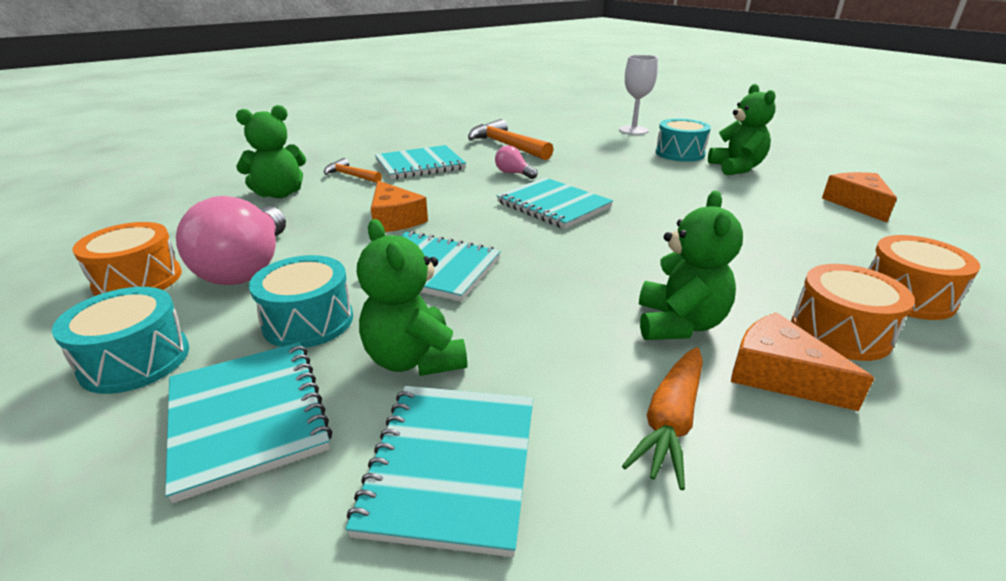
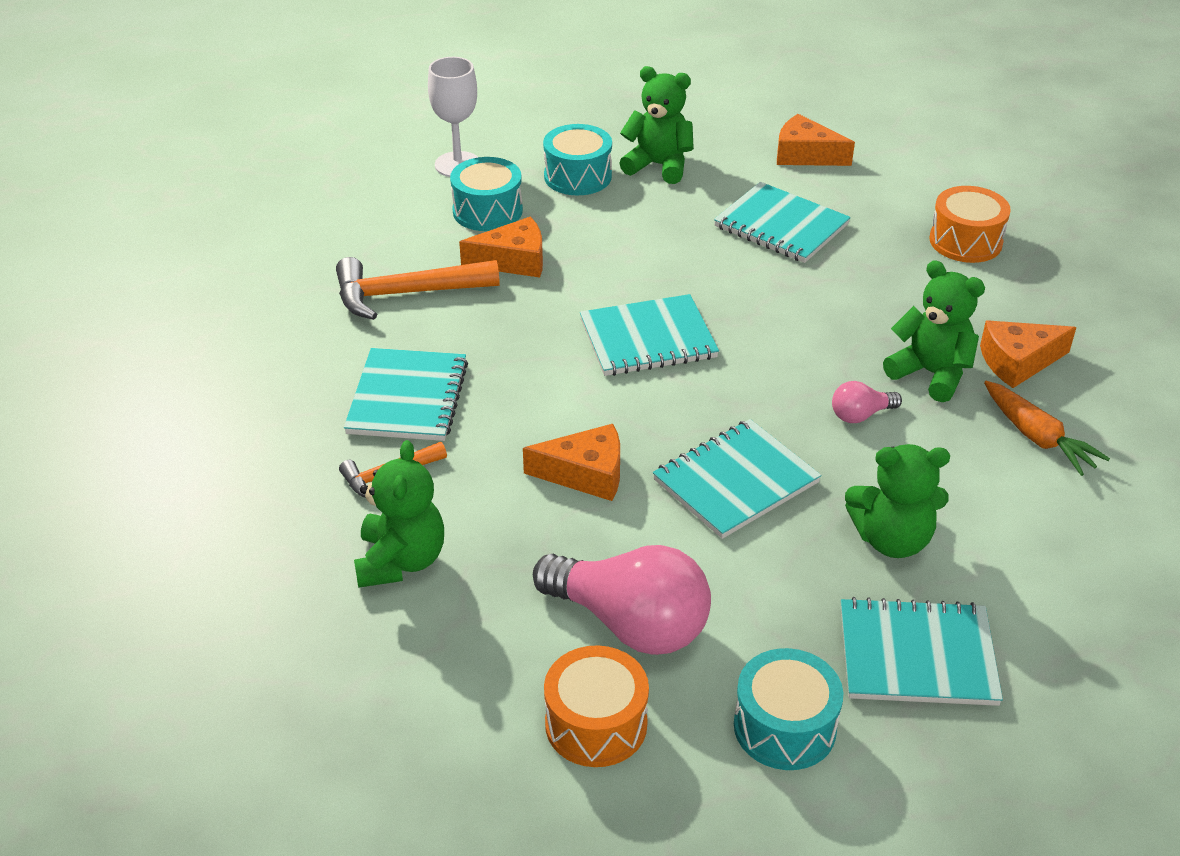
camera: 60 degrees left, 10 degrees up
(308, 321) = (786, 594): turquoise drum -> turquoise drum (487, 211)
(451, 465) = (1027, 557): turquoise notebook -> turquoise notebook (781, 226)
(513, 173) = (521, 329): pink light bulb -> pink light bulb (860, 415)
(573, 158) = (513, 261): none -> orange cheese
(840, 332) = (988, 303): orange drum -> none

